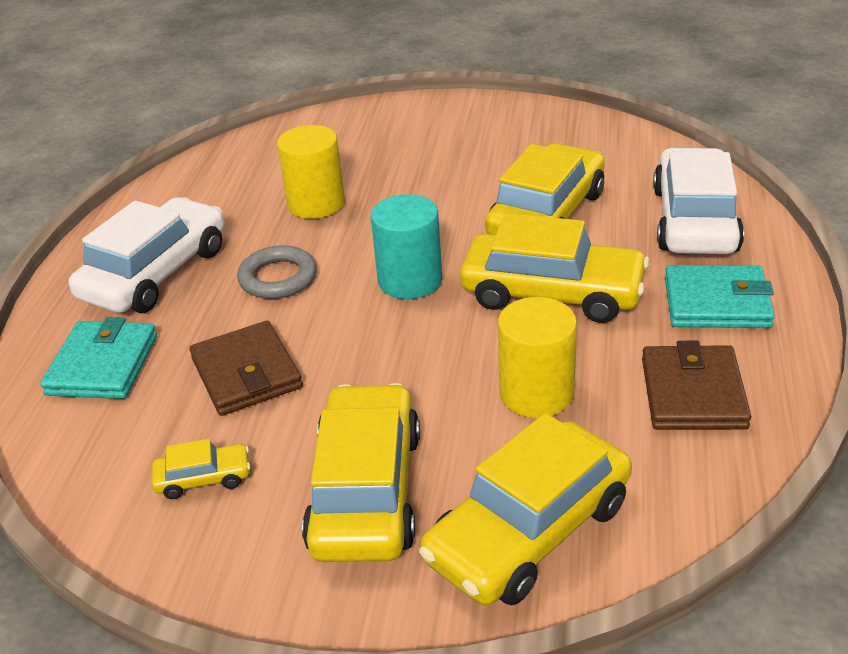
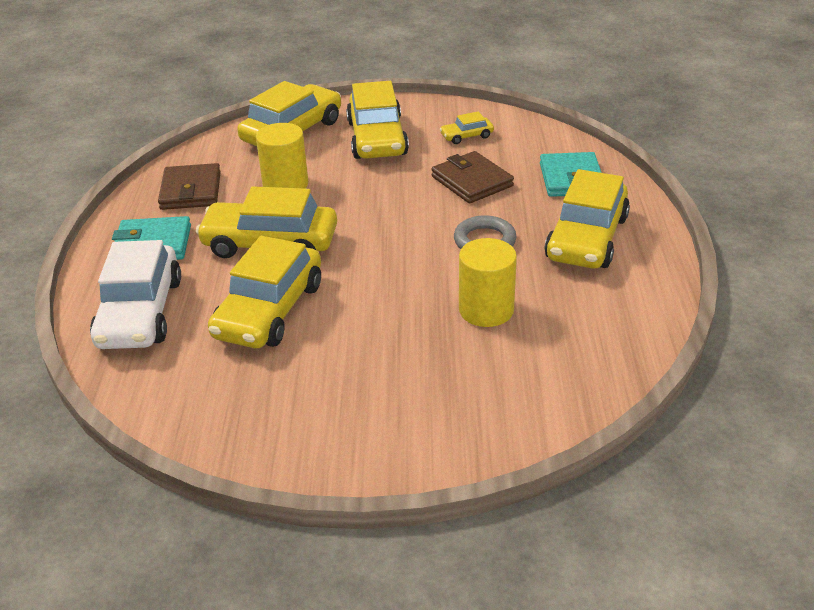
camera: 170 degrees right, 0 degrees up
(156, 273) = (586, 238): white car -> yellow car
(410, 280) = (379, 246): turquoise cylinder -> none

